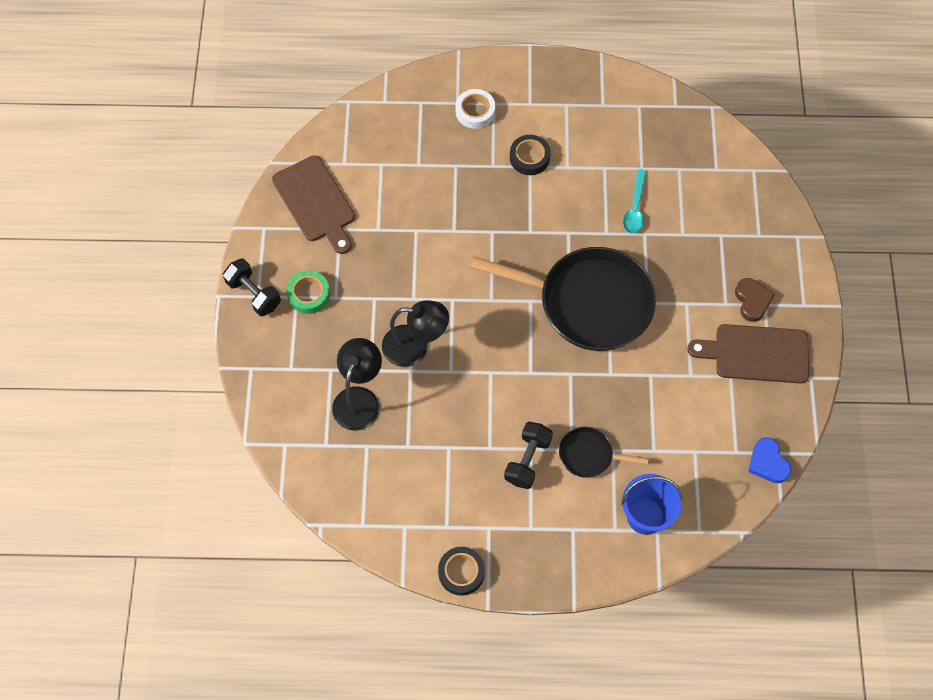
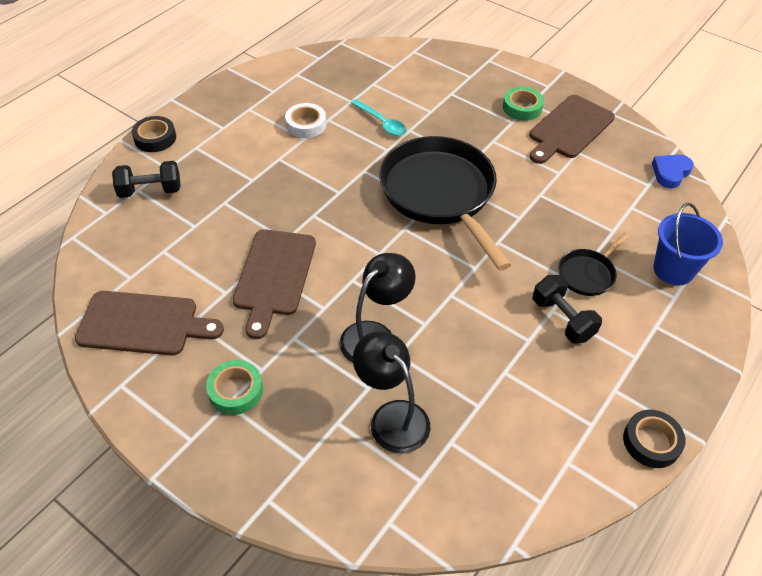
camera: 55 degrees left, 15 degrees down
(254, 294) = (184, 441): black dumbbell -> black dumbbell (150, 191)
(415, 248) = (274, 276): none -> brown cutting board
(475, 112) = (189, 162): white tape -> white tape (306, 125)
(529, 158) = (270, 154): black tape -> black tape (155, 138)
(588, 302) = (440, 194): black pan -> black pan turned 75 degrees counterclockwise
(752, 301) = (522, 108): brown heart -> green tape
(767, 463) = (670, 173): blue heart -> blue heart turned 120 degrees clockwise

